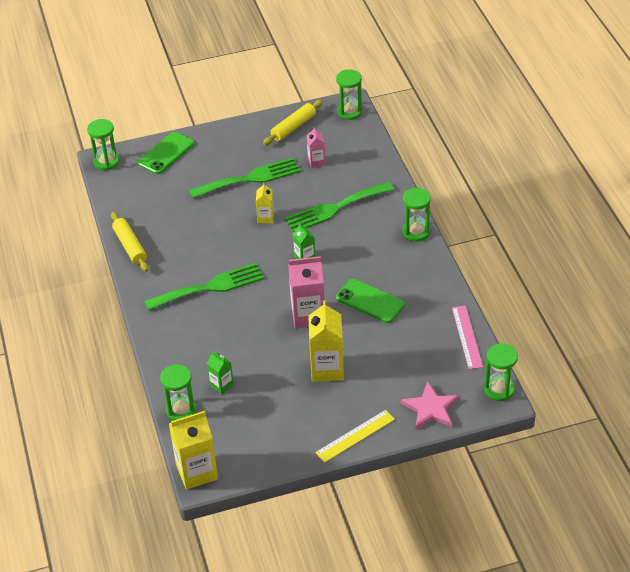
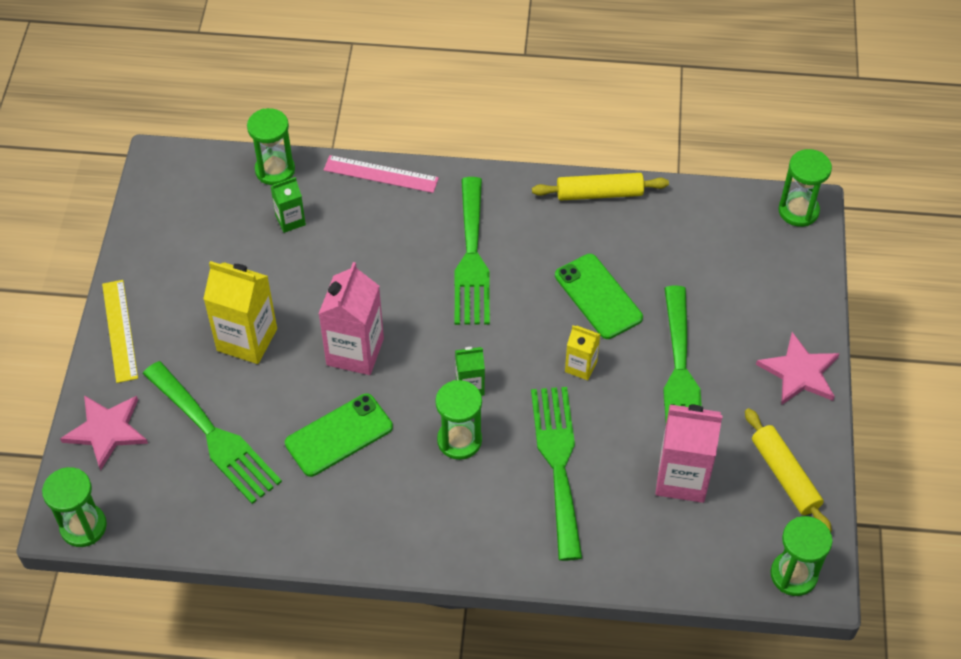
camera: 110 degrees right, 10 degrees up
(166, 153) = (788, 286): green phone -> green phone (598, 296)
(197, 472) = (173, 159): yellow carton -> none
(224, 136) = (799, 372): none -> pink star
(316, 161) = (682, 478): pink carton -> pink carton, size x1.85
(404, 356) = (214, 436): none -> green fork
(416, 232) = (448, 554): green hourglass -> green hourglass (459, 440)
(467, 337) = (200, 529): pink ruler -> pink ruler (381, 174)

